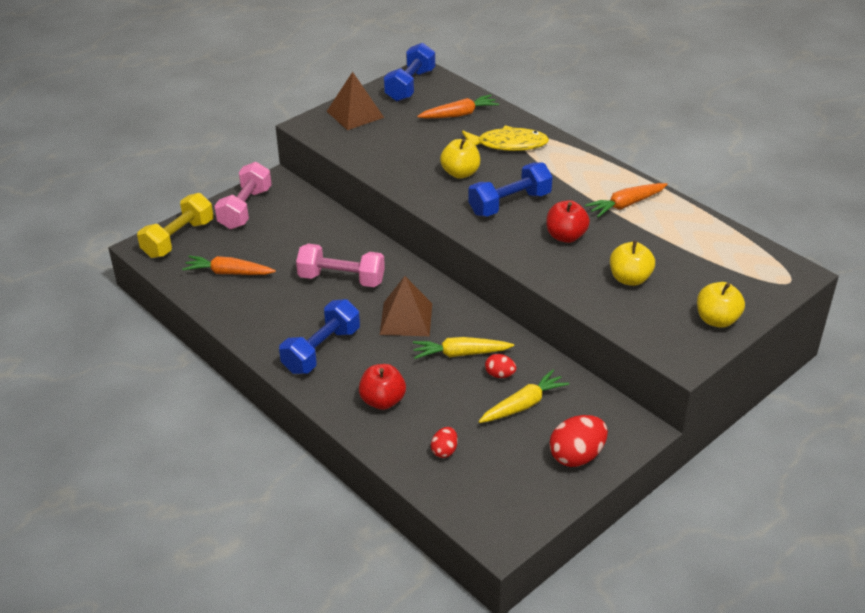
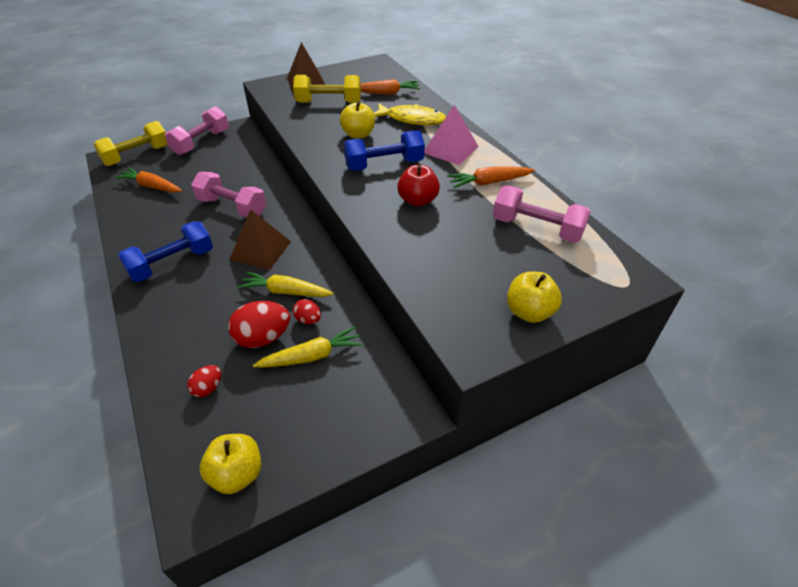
camera: 15 degrees right, 5 degrees up
(382, 401) = (188, 322): red apple -> none
(400, 137) = (329, 102): none -> yellow dumbbell
(410, 85) = (362, 69): blue dumbbell -> none
(568, 174) = (450, 149): none -> pink pyramid
(577, 456) = (332, 428): red egg -> red egg (263, 338)
(630, 279) = (458, 251): yellow apple -> yellow apple (237, 474)
(692, 244) = (536, 228): none -> pink dumbbell

